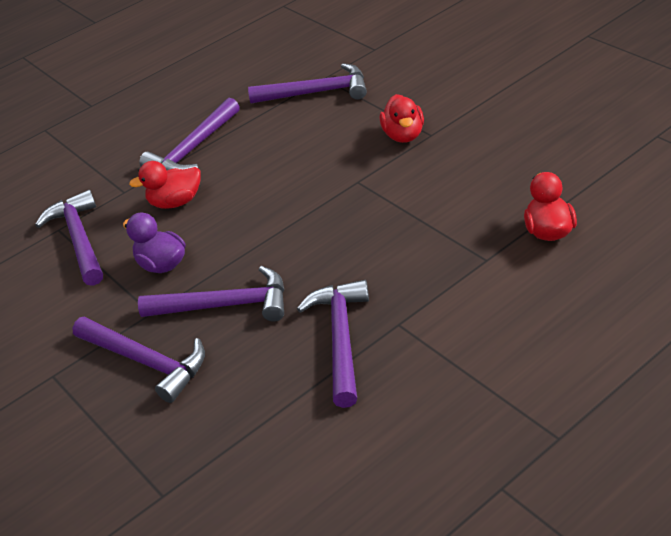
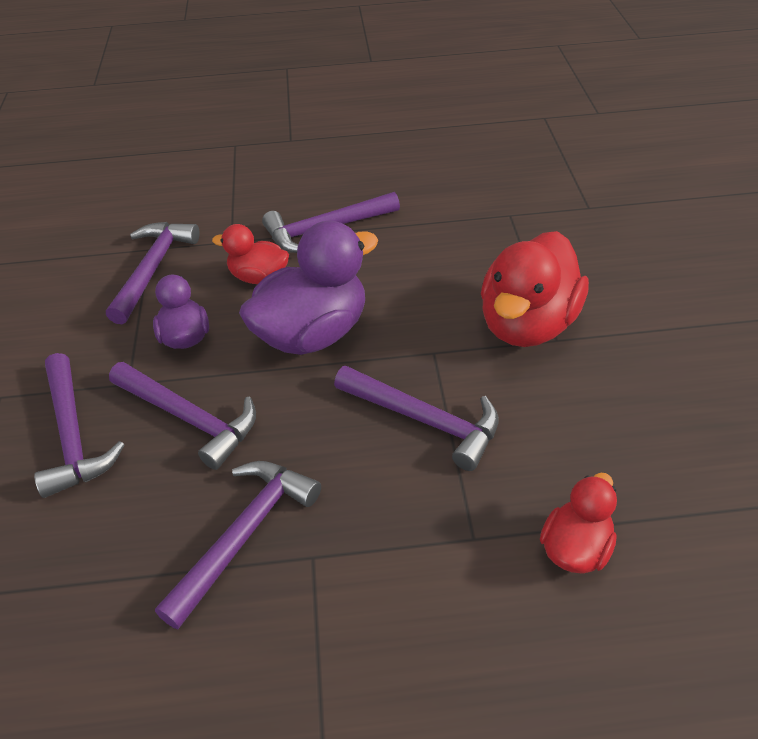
camera: 30 degrees right, 5 degrees up
(259, 214) = (312, 334): none -> purple duck
(316, 92) = (488, 227): purple hammer -> purple hammer (425, 420)
(404, 135) = (527, 324): red duck -> red duck, size x1.83

